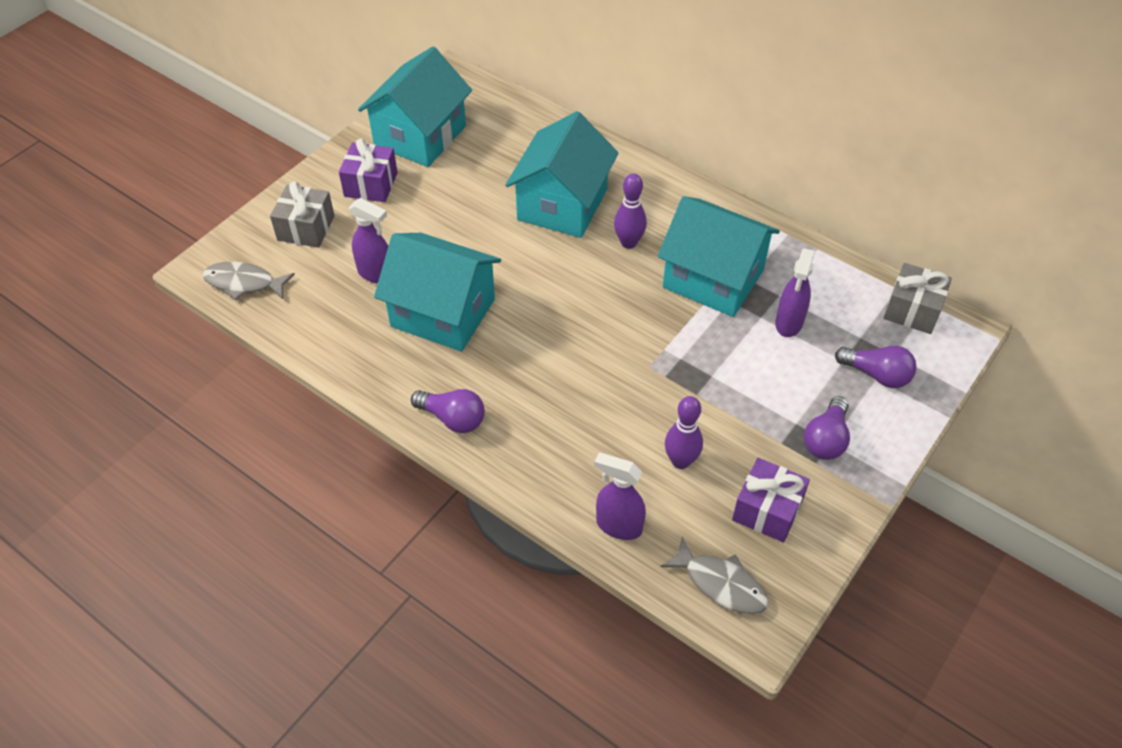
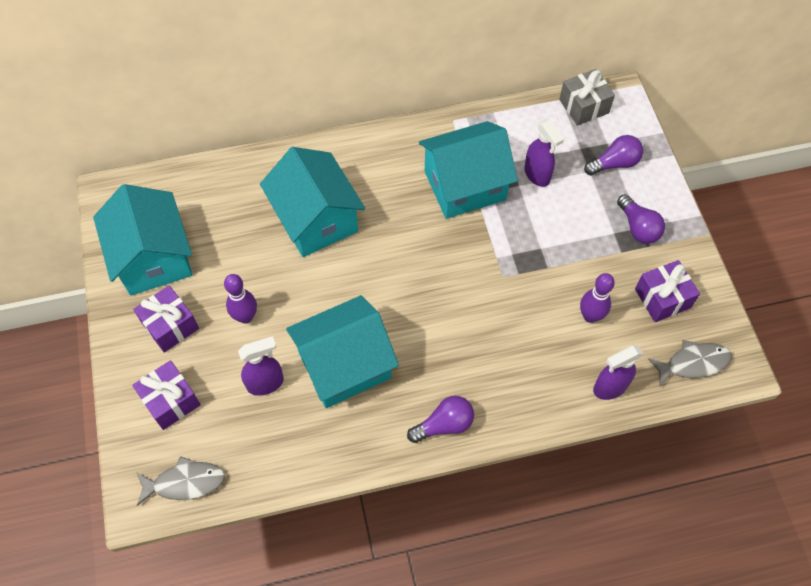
camera: 50 degrees left, 10 degrees up
(244, 283) = (185, 482): grey fish -> grey fish turned 150 degrees counterclockwise
(306, 228) = (171, 401): grey gift -> purple gift
(628, 243) = (389, 208): purple bowling pin -> purple bowling pin (245, 317)

